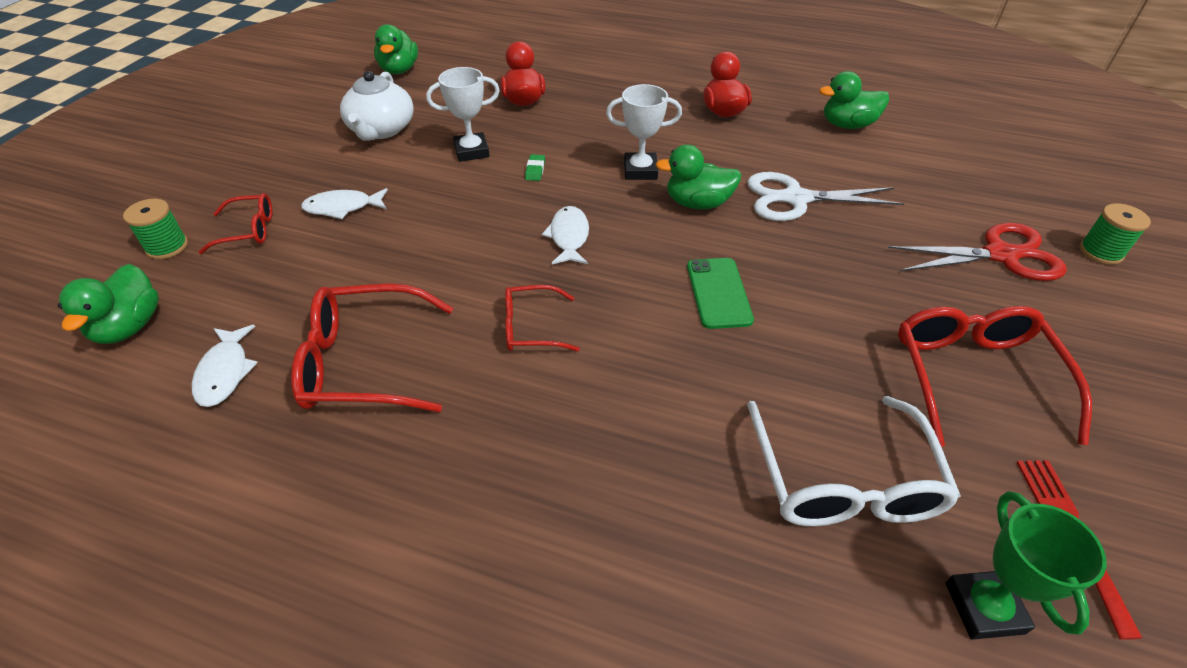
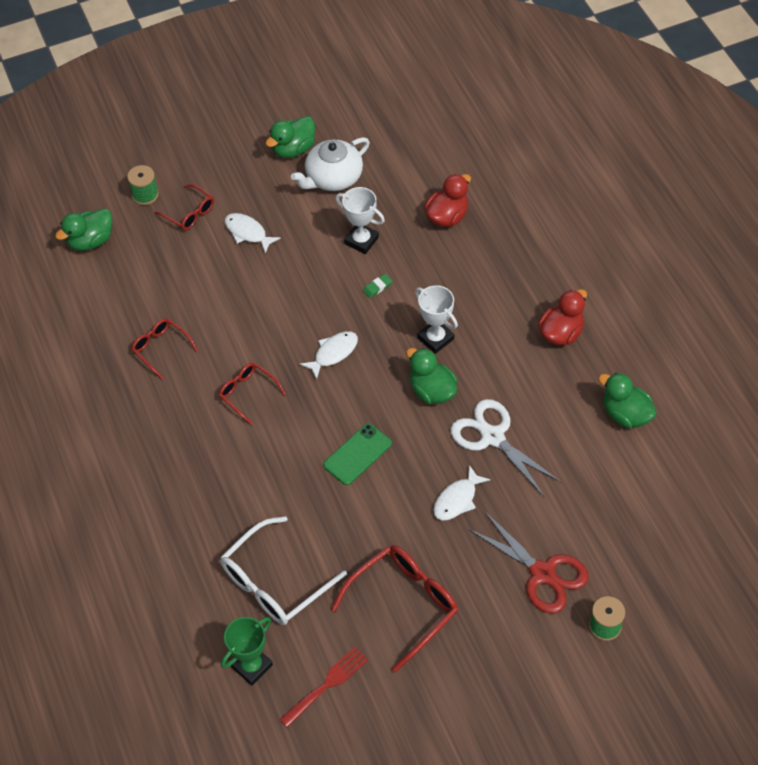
camera: 50 degrees right, 10 degrees up
(225, 372) = (105, 304): white fish -> white fish (457, 499)
(364, 362) = (161, 349): red glasses -> red glasses, size x0.57
(399, 70) = (406, 120): green duck -> green duck (293, 149)

